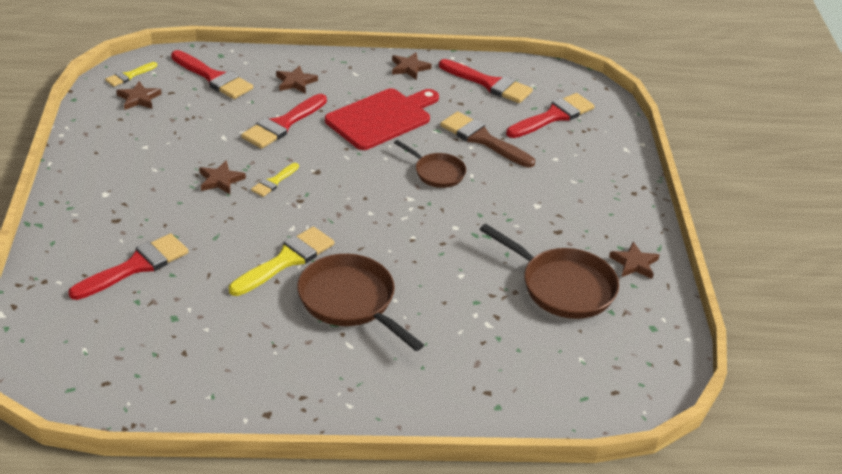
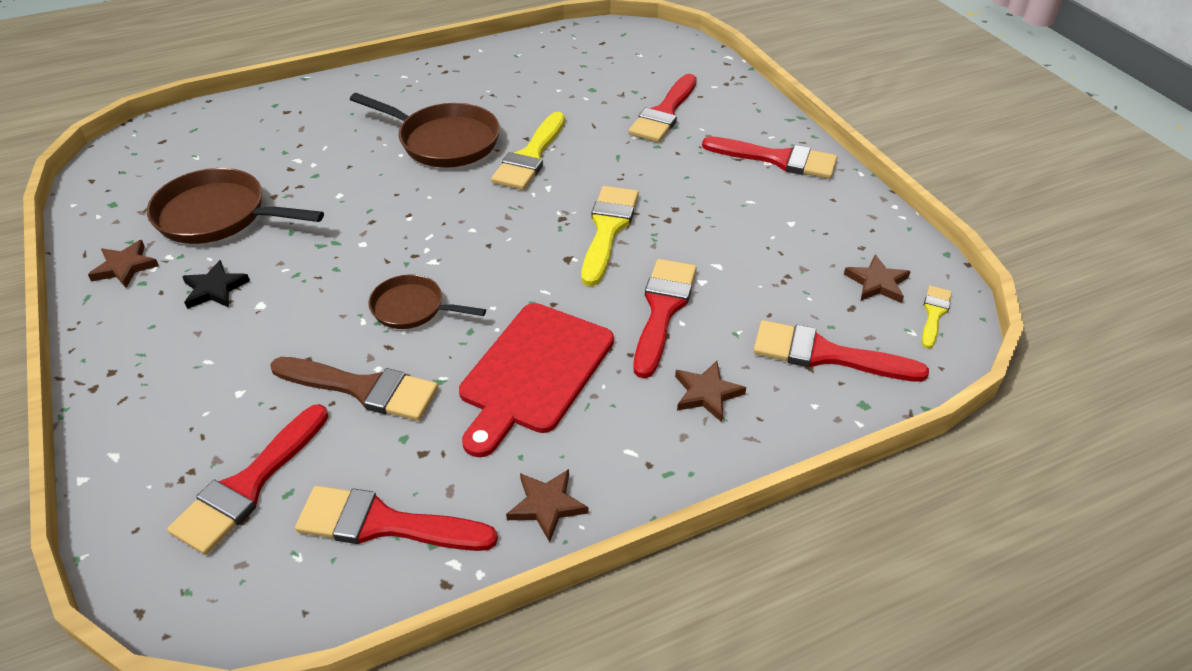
camera: 160 degrees right, 5 degrees up
(95, 193) = (778, 159): none -> red brush
(220, 180) = (668, 212): brown star -> none
(274, 182) = (608, 229): yellow brush -> yellow brush, size x1.84
(567, 226) = (214, 289): none -> black star

